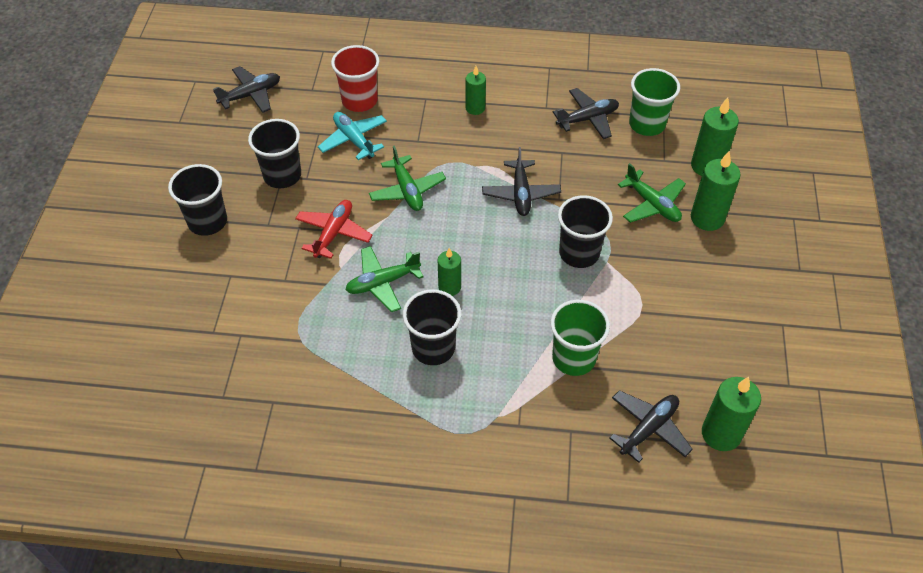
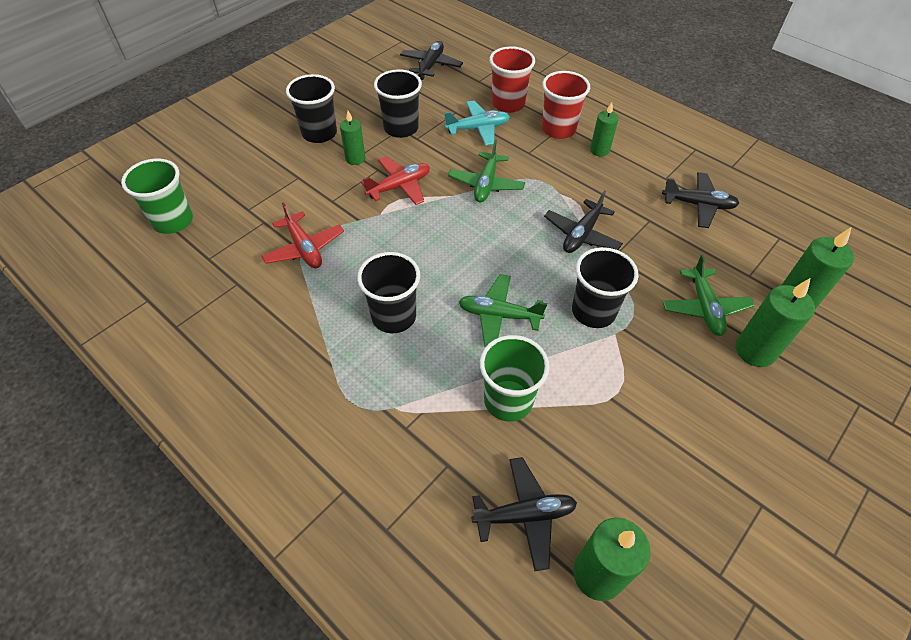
camera: 35 degrees right, 0 degrees up
(251, 95) = (431, 65): black plane -> black plane turned 75 degrees counterclockwise
(302, 336) = (304, 248): none -> red plane
(354, 140) = (478, 129): turquoise plane -> turquoise plane turned 75 degrees clockwise
(383, 283) = (401, 242): green plane -> green plane (499, 315)
(425, 105) = (558, 129): none -> red cup
(449, 287) = (452, 276): green candle -> green candle (355, 159)
(647, 124) = (756, 236): green cup -> green cup (173, 221)

